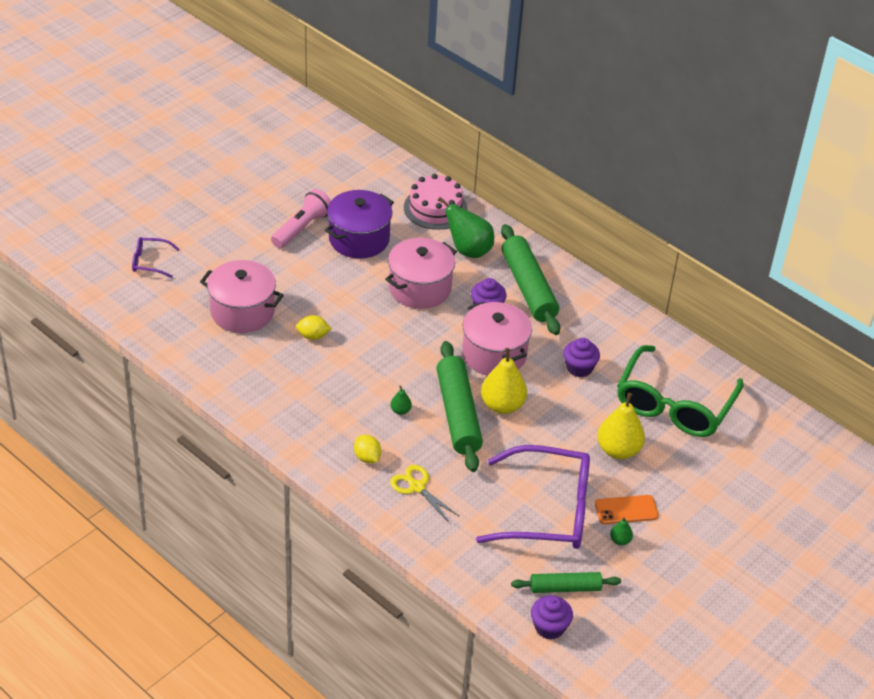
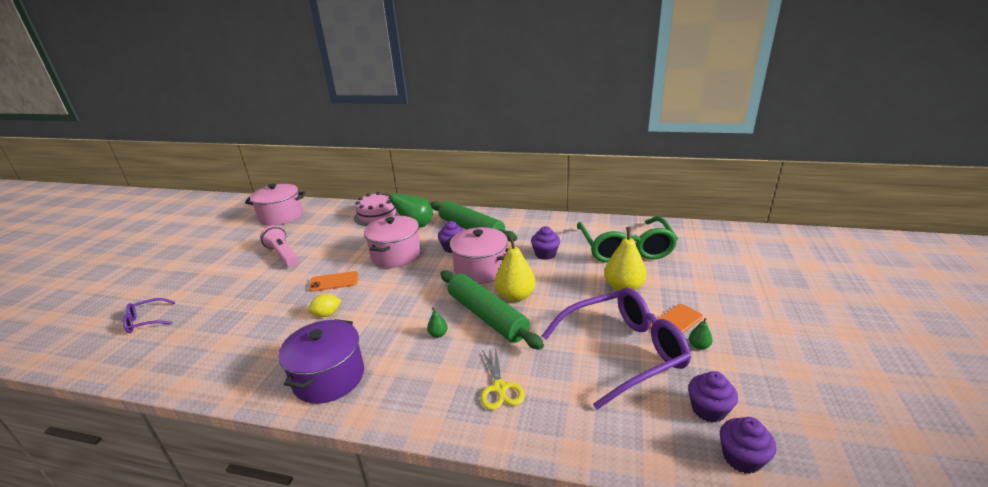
camera: 25 degrees left, 15 degrees down
(242, 311) = (252, 322): pink pot -> pink pot (281, 216)
(302, 228) = (283, 255): pink flashlight -> pink flashlight turned 45 degrees counterclockwise
(337, 296) = (334, 282): none -> orange phone
(359, 239) = (332, 246): purple pot -> purple pot (329, 377)
(367, 457) = (434, 385): yellow lemon -> none
(417, 487) = (500, 388): yellow scissors -> yellow scissors turned 120 degrees counterclockwise
(565, 588) = (708, 409): green rolling pin -> purple cupcake

